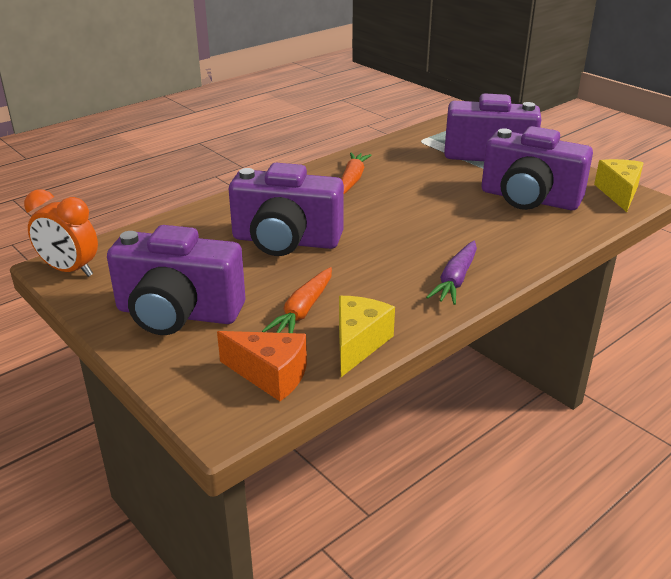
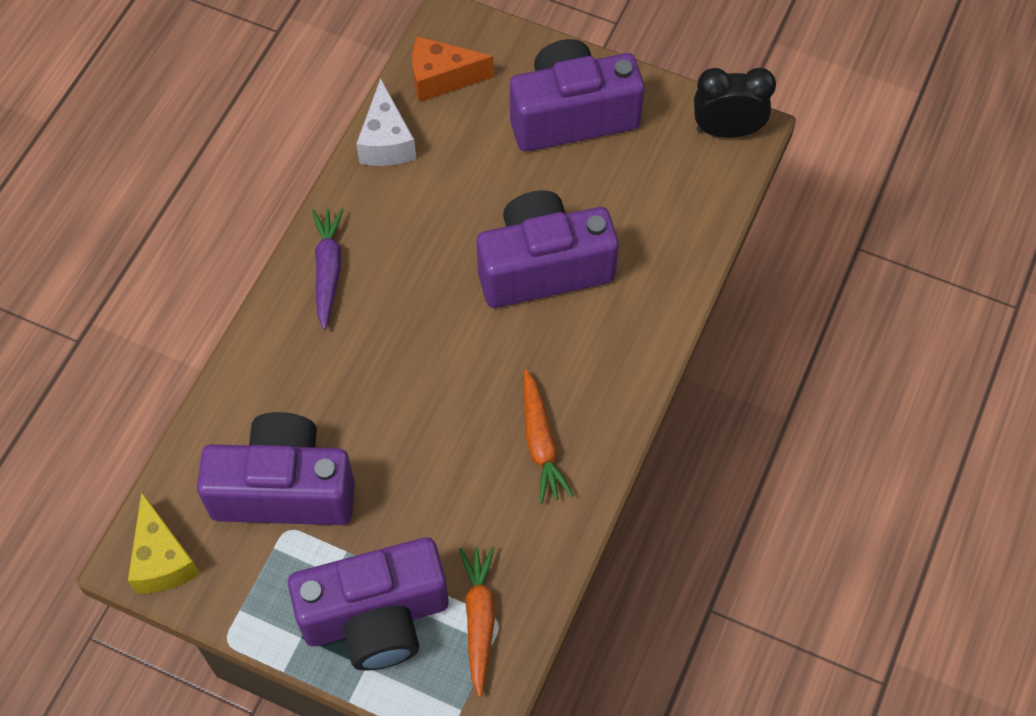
camera: 155 degrees right, 30 degrees up
(70, 270) = (727, 130): orange clock -> black clock
(302, 311) = (459, 163): orange carrot -> orange carrot (479, 619)
(358, 344) = (386, 141): yellow cheese -> white cheese

